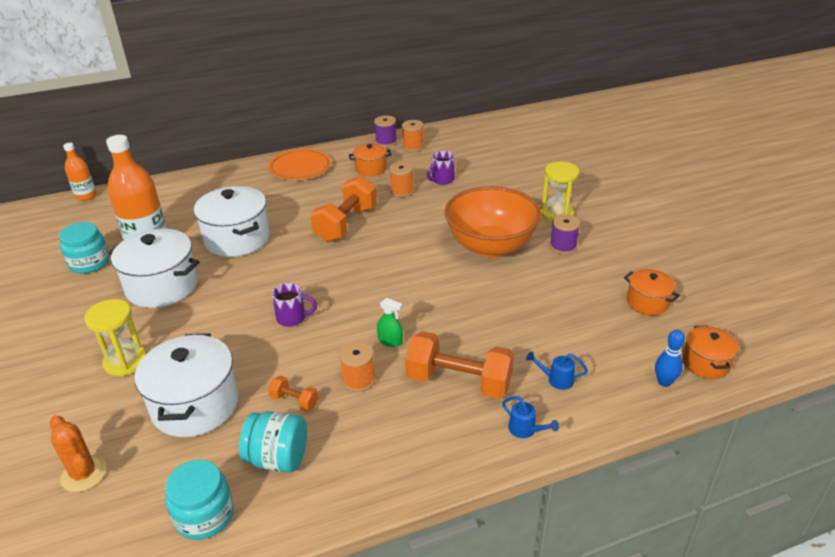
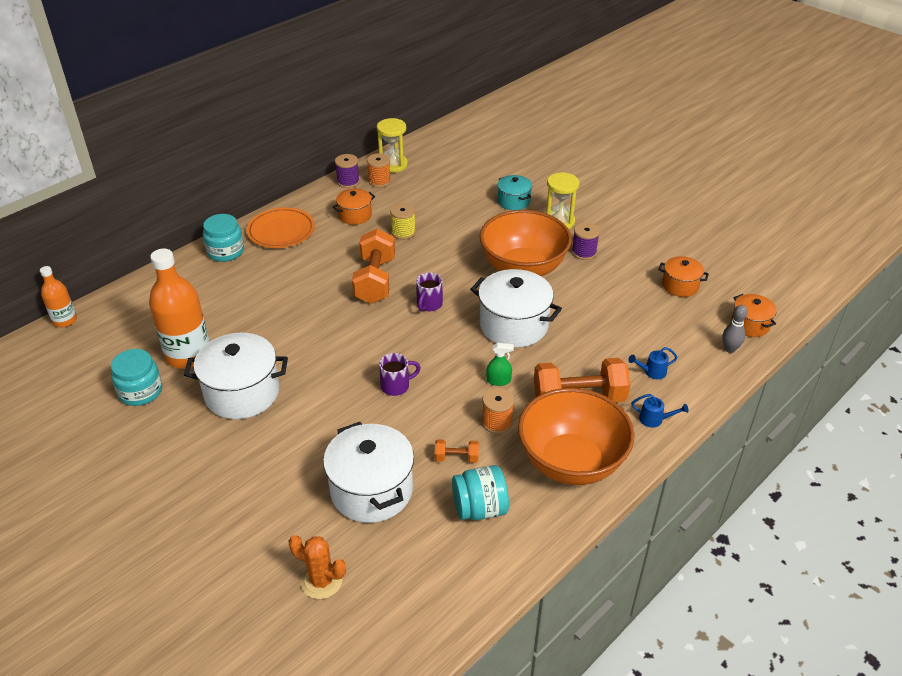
camera: 25 degrees left, 5 degrees up
(125, 362) = (270, 474): yellow hourglass -> yellow hourglass (393, 165)
(204, 515) = (455, 573): turquoise jar -> turquoise jar (226, 251)
(237, 239) = (278, 324): white pot -> white pot (513, 325)
(402, 191) = (403, 232): orange spool -> yellow spool
(403, 444) = (571, 462): none -> orange bowl
(442, 180) = (433, 211): purple mug -> purple mug (429, 305)
(524, 187) = (513, 201): none -> turquoise pot
(664, 382) = (730, 349): blue bowling pin -> grey bowling pin

